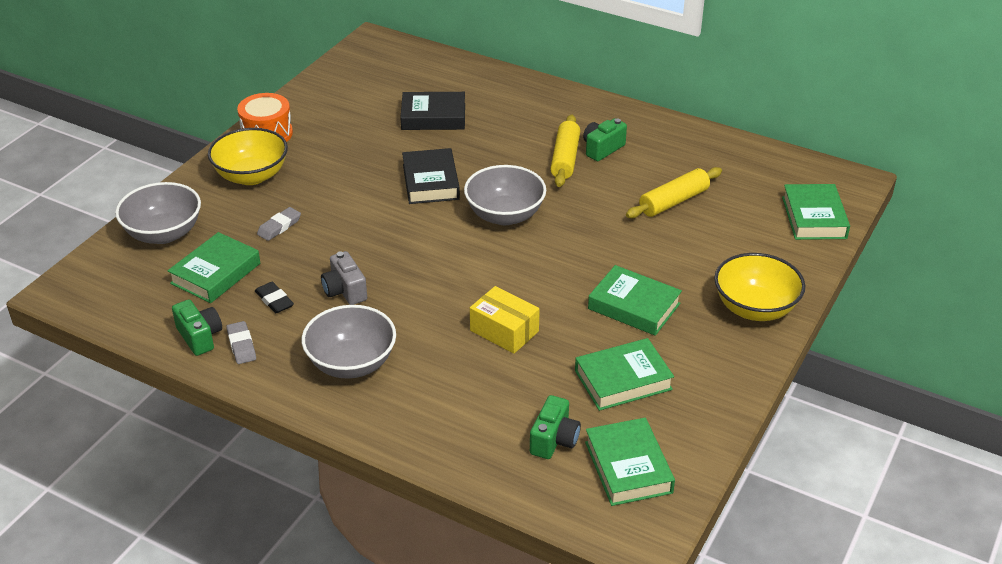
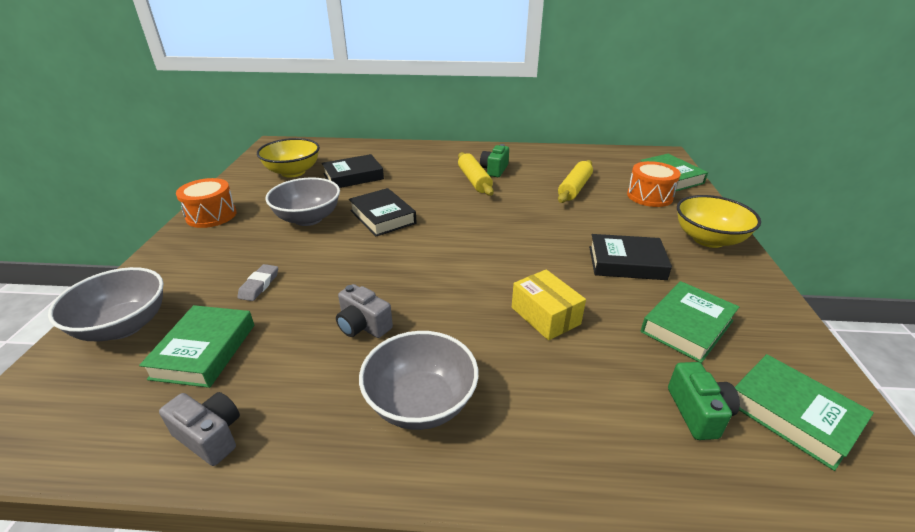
camera: 25 degrees left, 5 degrees down
(200, 337) = (210, 436): green camera -> grey camera
(241, 345) = (273, 428): grey eraser -> none
(251, 176) = (209, 250): yellow bowl -> yellow bowl (293, 172)
(274, 300) = (289, 359): black eraser -> none
(504, 331) = (545, 316): yellow box -> yellow box turned 45 degrees clockwise
(505, 215) = (462, 225): grey bowl -> grey bowl (308, 218)
(634, 306) = (626, 263): green book -> black book
(753, 237) = (649, 196): none -> orange drum

